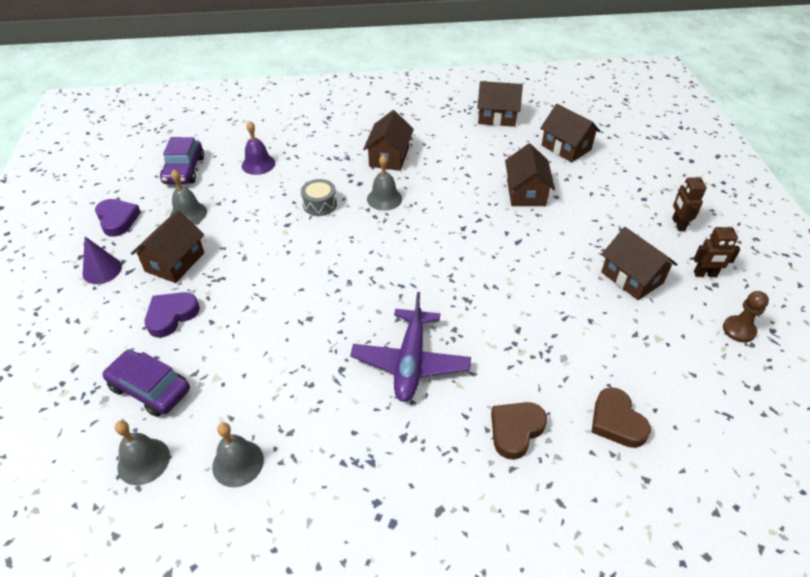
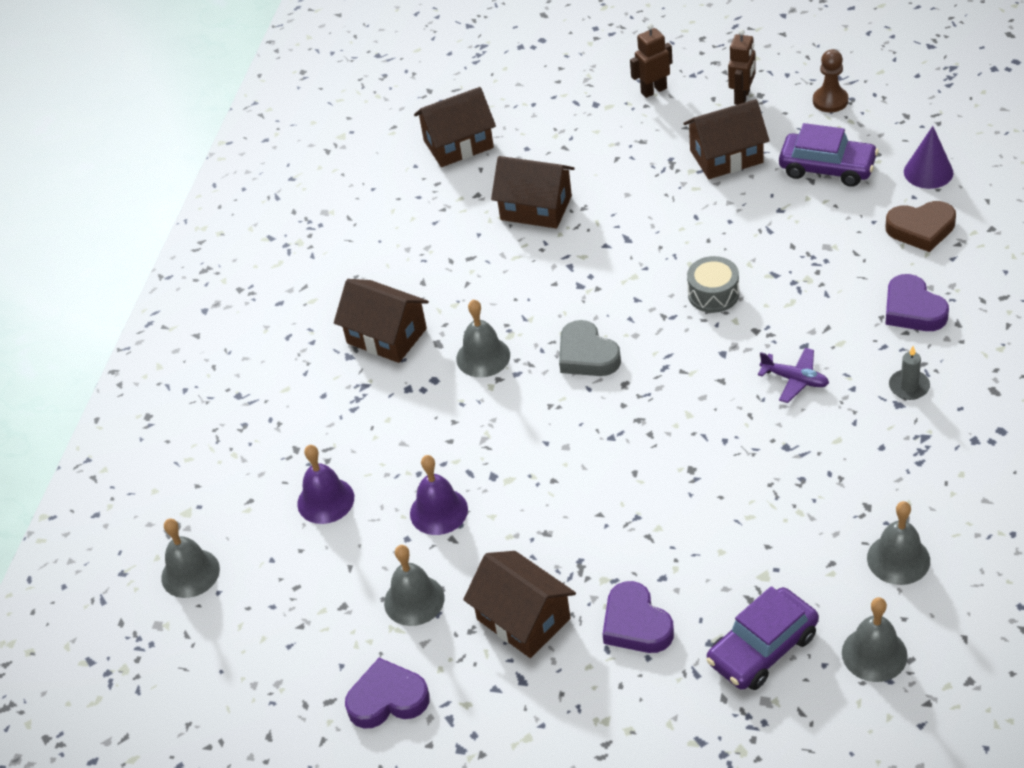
camera: 65 degrees left, 0 degrees up
(102, 270) = (505, 716): purple cone -> purple cone (928, 172)
(184, 170) = (293, 604): purple car -> purple car (827, 168)
(203, 132) = (190, 573): none -> grey bell
(256, 208) = (438, 511): none -> purple bell
(320, 204) = (463, 432): grey drum -> grey drum (713, 294)
(400, 244) = (587, 355): none -> grey heart
(410, 362) = (795, 380): purple plane -> purple plane, size x0.50
(425, 441) = (909, 386): none -> grey candle
(497, 117) = (349, 196): brown house -> none
(515, 430) = (913, 309): brown heart -> purple heart
(678, 224) = (653, 90): brown robot -> brown robot turned 135 degrees clockwise

